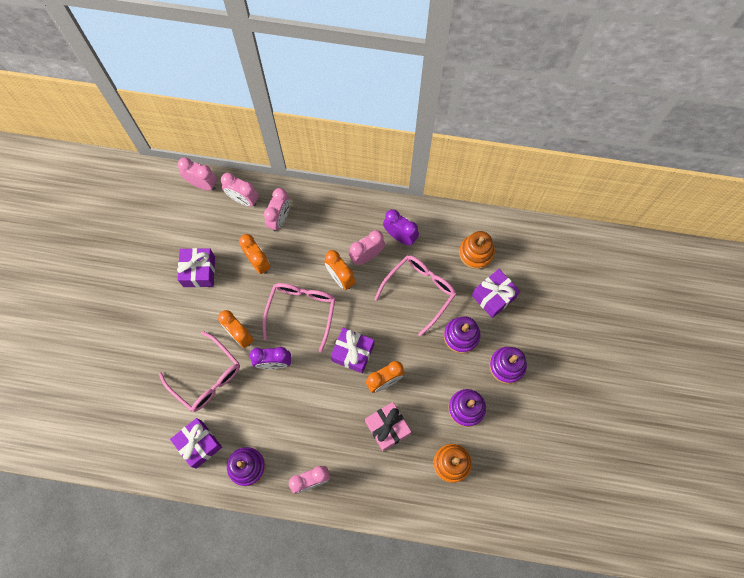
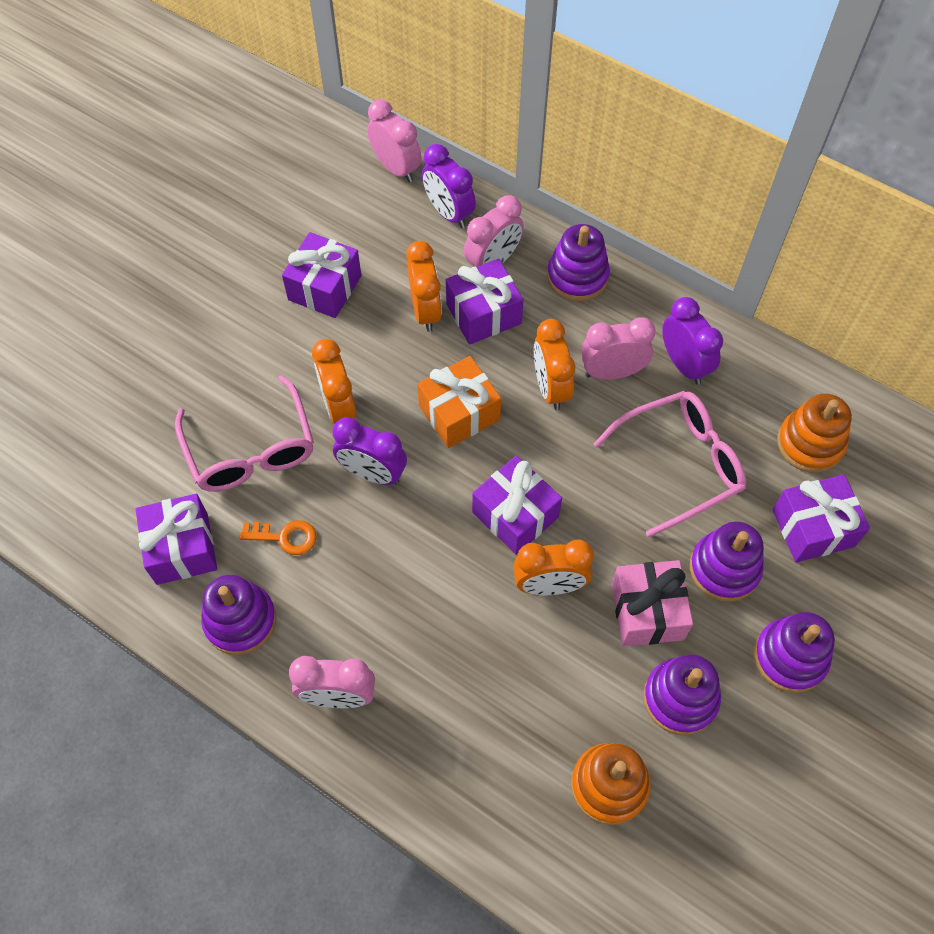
camera: 25 degrees right, 10 degrees down
(243, 199) = (449, 213): pink clock -> purple clock
(247, 415) = (285, 537): none -> orange key
(288, 251) = (483, 314): none -> purple gift
(301, 311) = (459, 413): pink glasses -> orange gift
(326, 209) = (577, 276): none -> purple stacking toy
(387, 428) = (517, 667): pink gift -> pink gift (647, 611)

